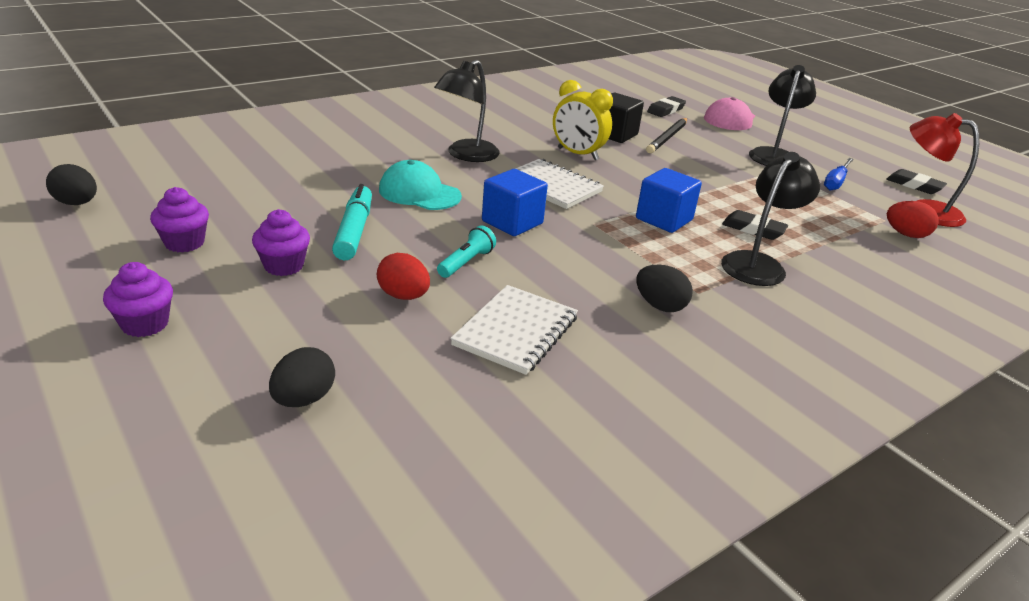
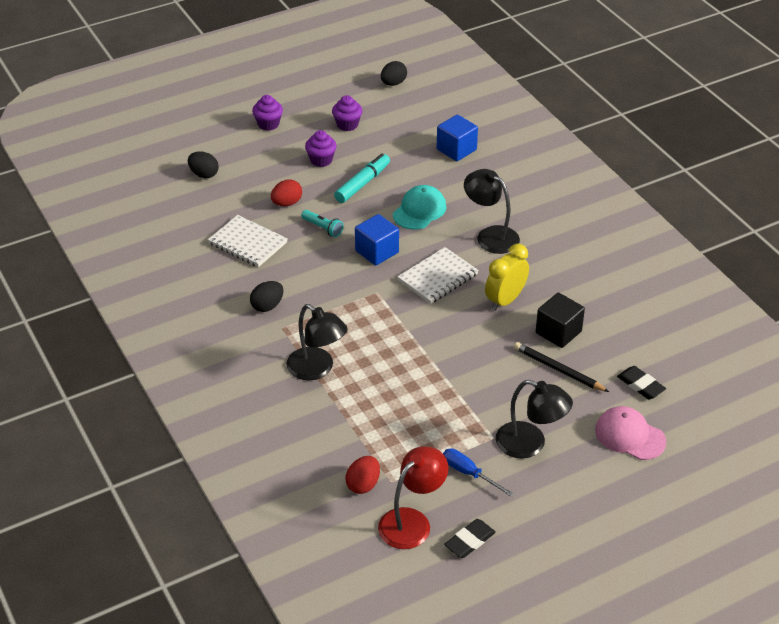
camera: 100 degrees right, 10 degrees up
(354, 231) = (362, 184): turquoise marker -> turquoise marker turned 60 degrees counterclockwise
(664, 219) = (385, 332): blue cube -> blue cube (456, 150)
(753, 229) = (370, 382): black eraser -> none

